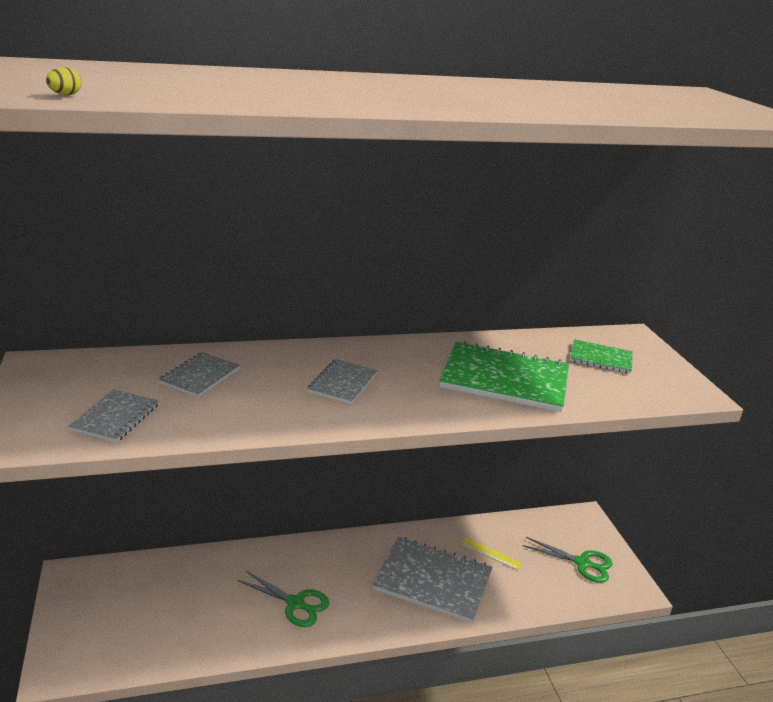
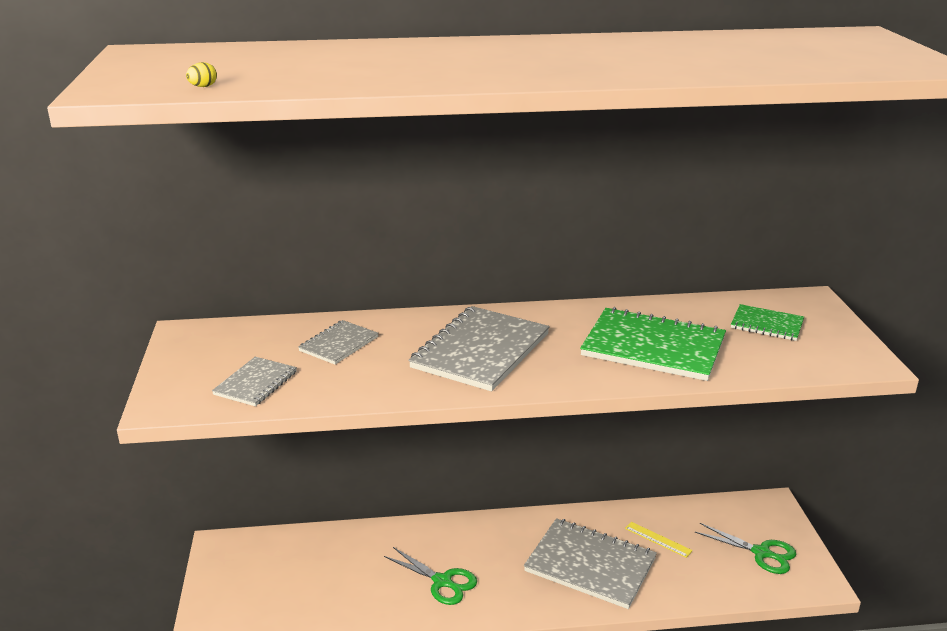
camera: 10 degrees right, 0 degrees up
(342, 383) = (480, 351): grey notebook -> grey notebook, size x1.88

